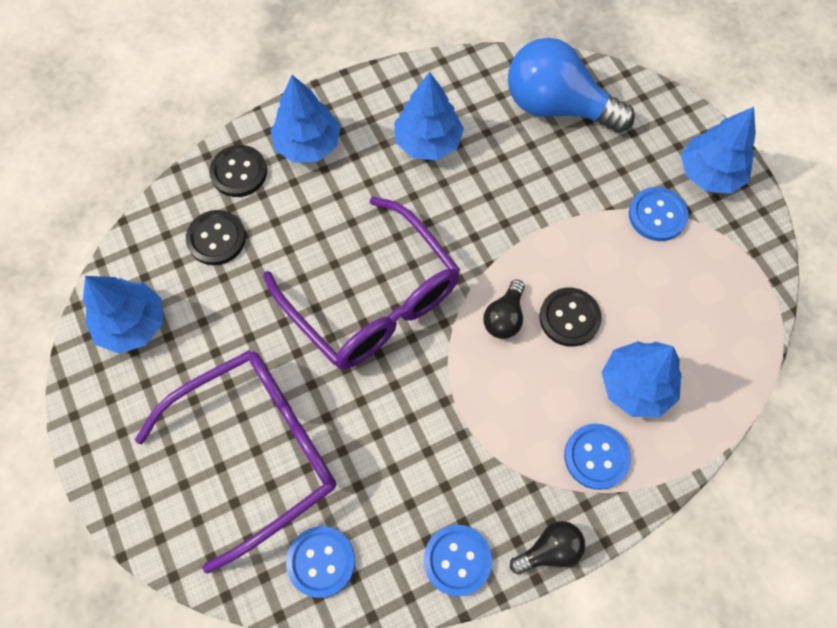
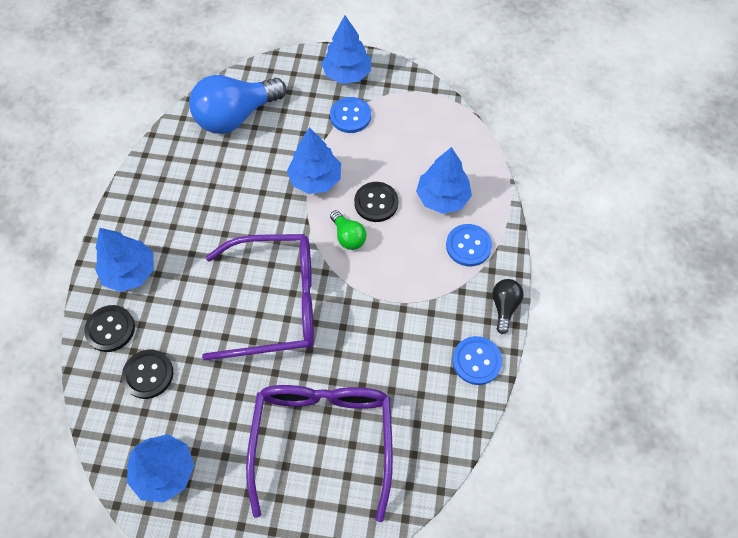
camera: 55 degrees left, 5 degrees down
(321, 561) = (423, 443): blue button -> none
(428, 142) = (195, 201): blue tree -> blue tree (315, 179)
(504, 317) = (348, 236): black light bulb -> green light bulb

